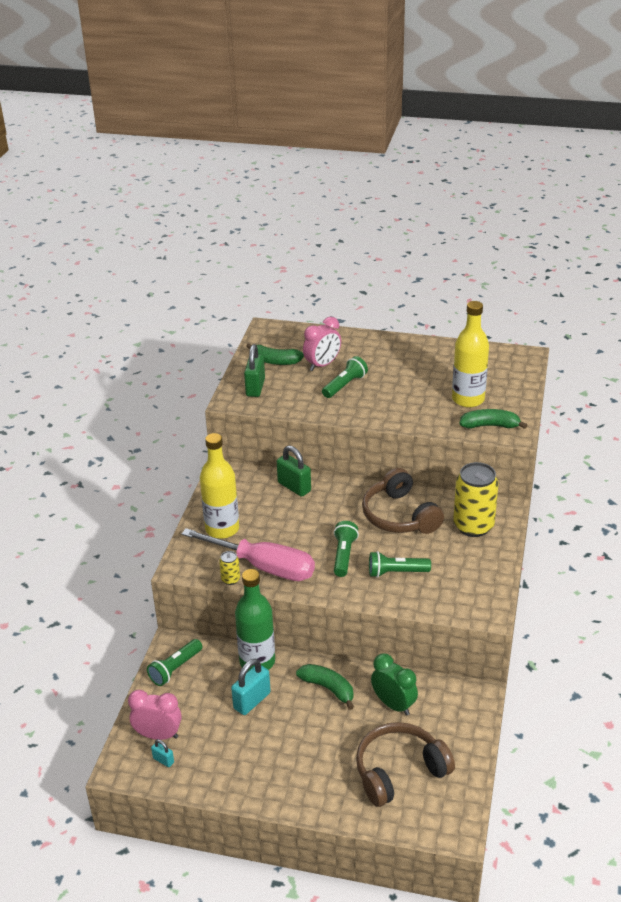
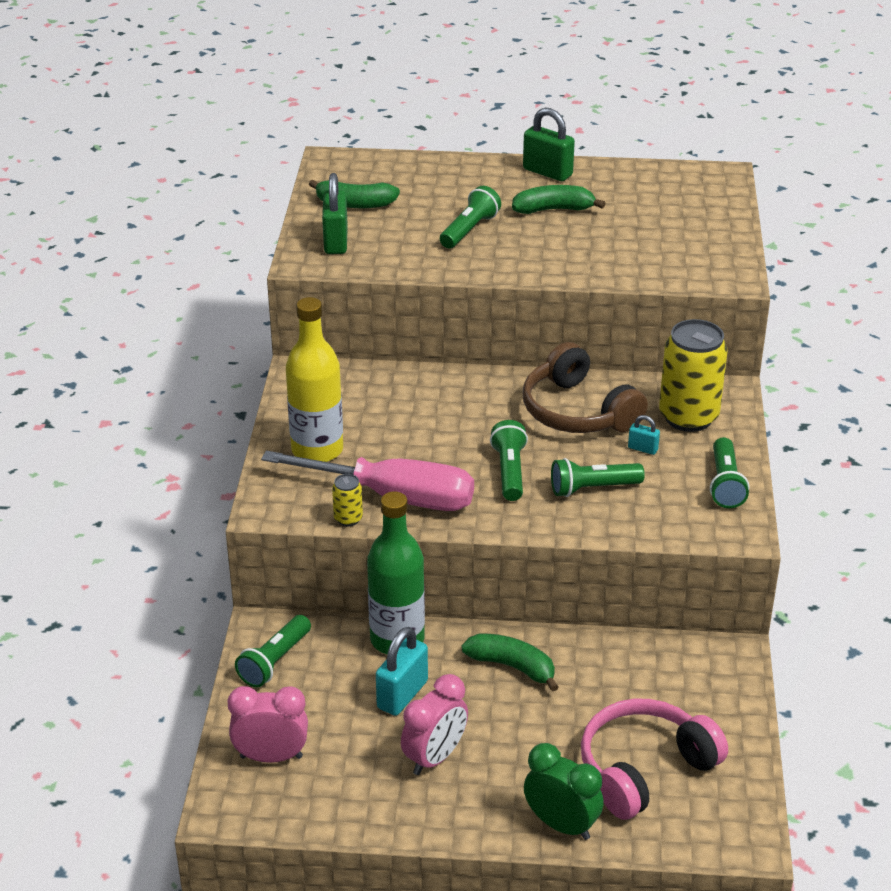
camera: 10 degrees left, 0 degrees up
(163, 760) = (287, 791): turquoise padlock -> turquoise padlock (643, 449)
(294, 487) = (411, 384): green padlock -> green padlock (547, 172)
(322, 365) = (428, 205): pink clock -> pink clock (435, 757)
(393, 704) = (614, 679): green clock -> green clock (561, 825)
(399, 771) = (644, 768): brown headphones -> pink headphones
(468, 399) = (655, 237): yellow bottle -> none
(487, 577) = (725, 484): none -> green flashlight
(490, 425) = (696, 270): green banana -> green banana (553, 209)

